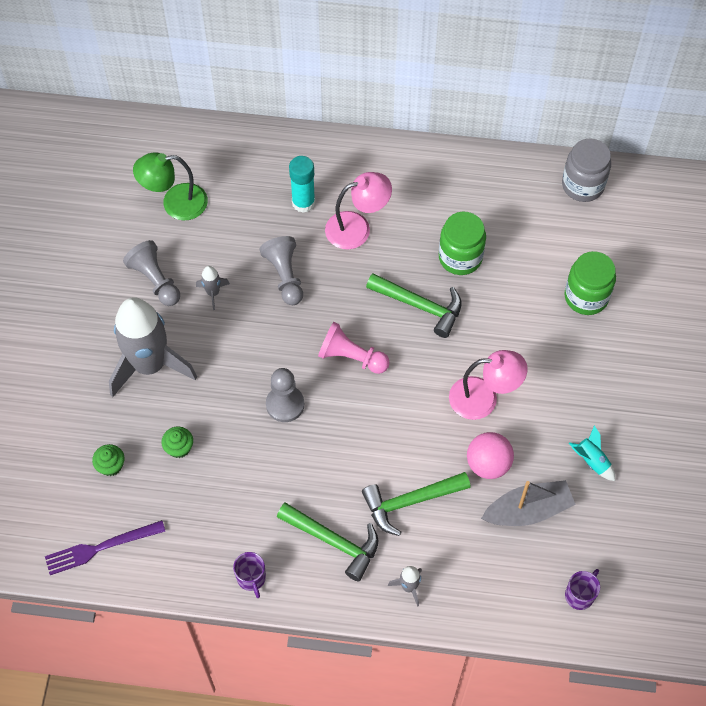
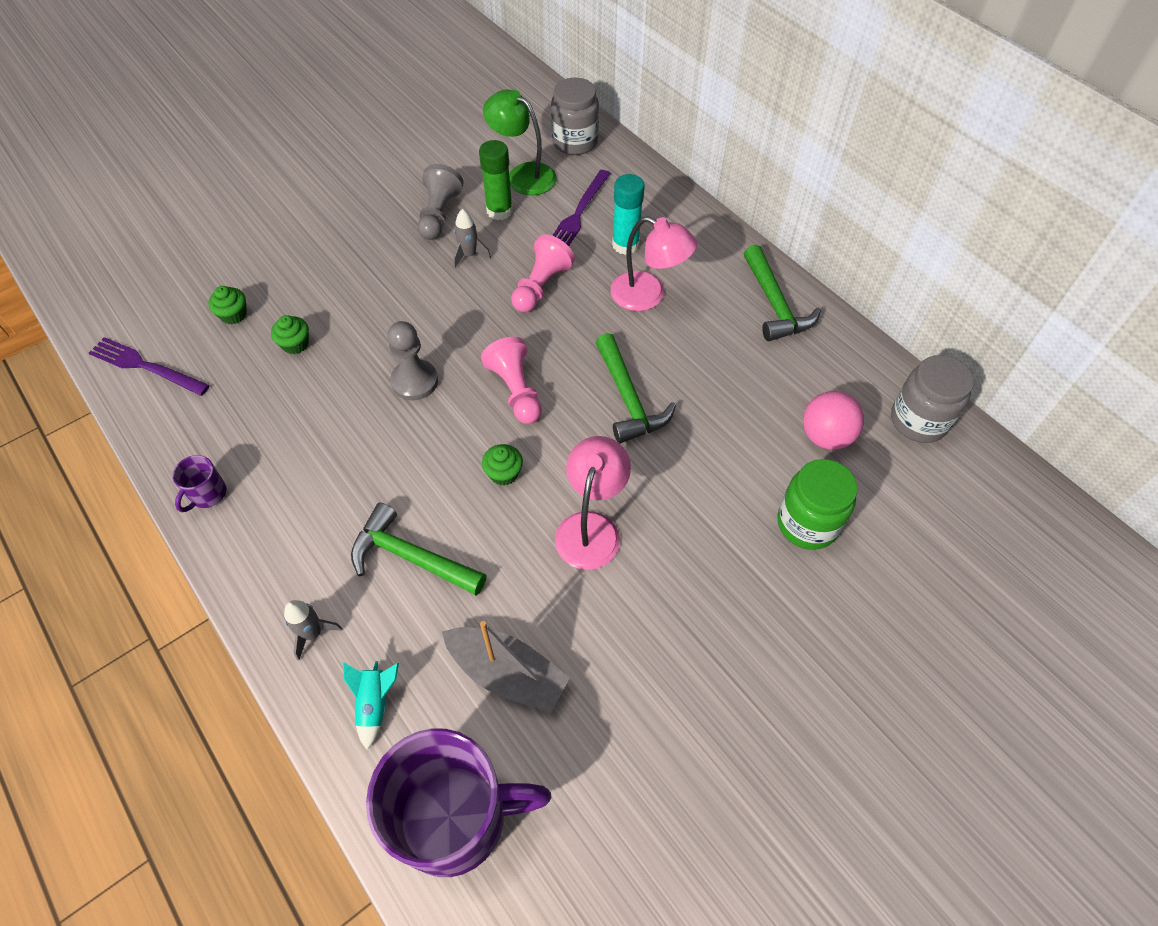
camera: 45 degrees right, 5 degrees down
(150, 365) = (356, 269): grey rocket -> none
(179, 148) = (575, 142): none -> grey jar
(193, 244) = (499, 211): none -> green glue stick
(247, 203) = (578, 213): none -> purple fork
(285, 276) = (541, 286): grey pawn -> pink pawn
(334, 541) = (306, 528): green hammer -> green hammer (774, 304)
(403, 411) = (504, 473): none -> green cupcake
(460, 257) = (715, 389): green jar -> none
(483, 398) = (591, 527): pink lamp -> pink lamp turned 120 degrees counterclockwise
(488, 464) = (522, 591): pink ball -> pink ball (825, 436)
(580, 595) = (455, 817): purple mug -> purple mug, size x2.43
(591, 461) = (630, 688): turquoise rocket -> turquoise rocket (375, 703)

